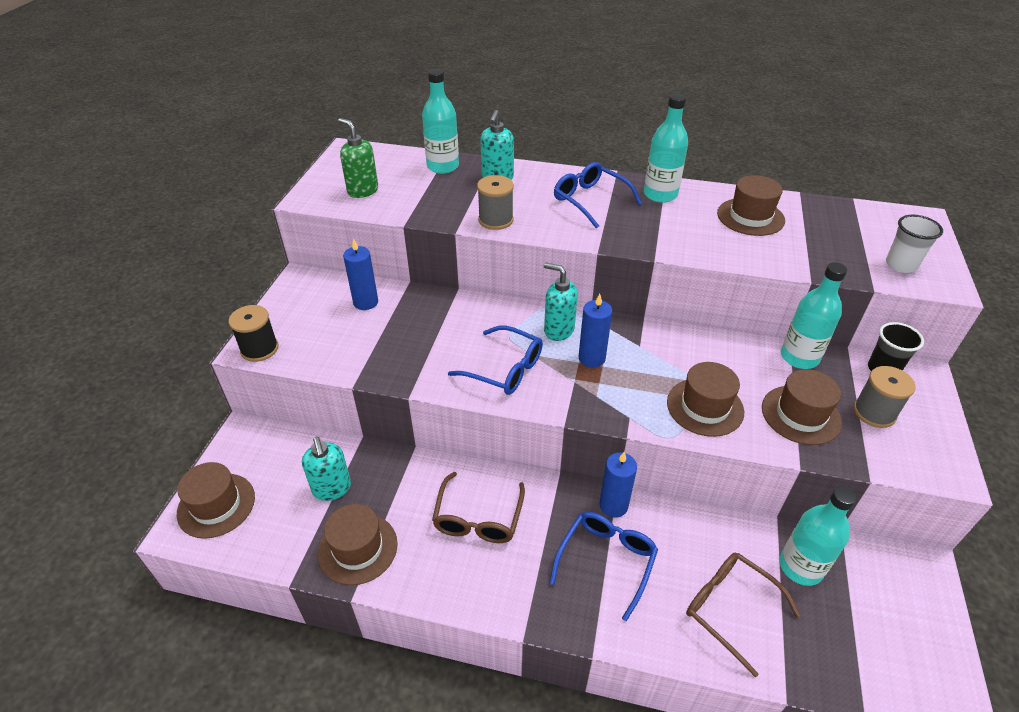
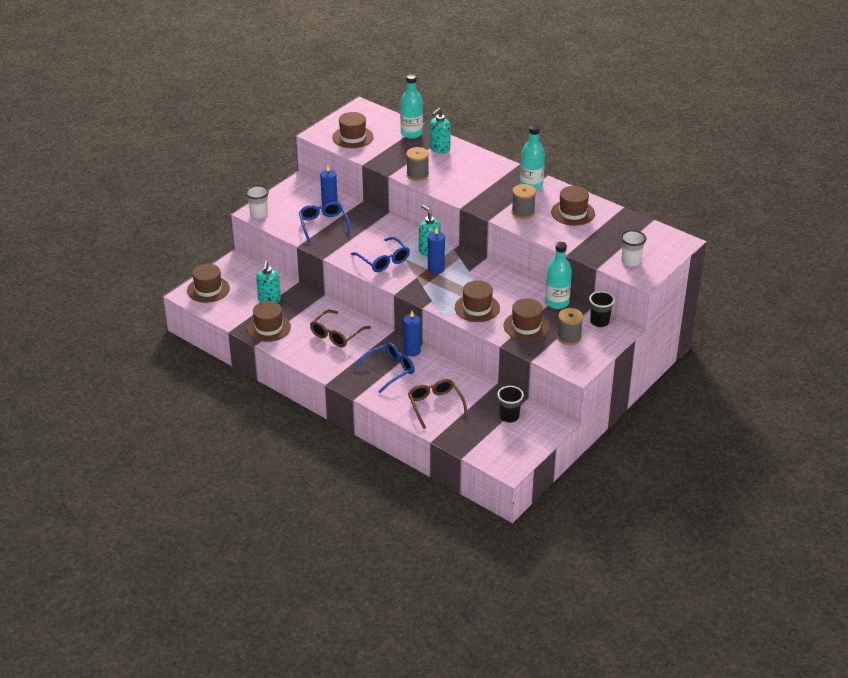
camera: 25 degrees right, 5 degrees down
(259, 349) = (259, 214): black spool -> white cup
(362, 191) = (352, 137): green soap dispenser -> brown hat
(590, 200) = (484, 178): blue glasses -> blue glasses (323, 225)
(688, 235) = (523, 212): none -> grey spool
(800, 567) = (488, 404): turquoise bottle -> none
(851, 581) = (509, 416): none -> black cup

